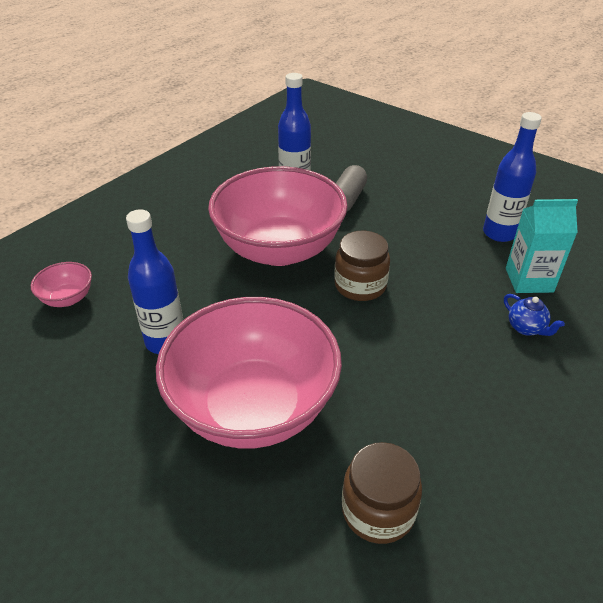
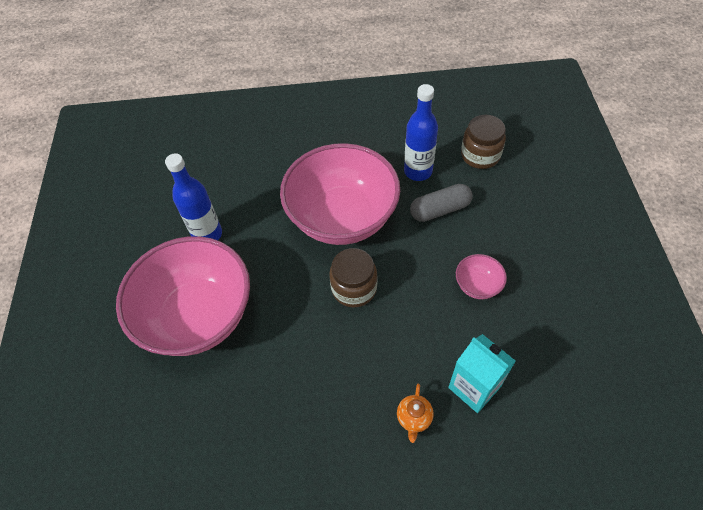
camera: 50 degrees right, 15 degrees up
(67, 298) = (196, 163): pink bowl -> pink bowl (477, 285)
(378, 510) = (178, 434): brown jar -> brown jar (480, 155)
(499, 233) = (513, 331): blue bottle -> none
(526, 328) = (414, 418): blue teapot -> orange teapot

